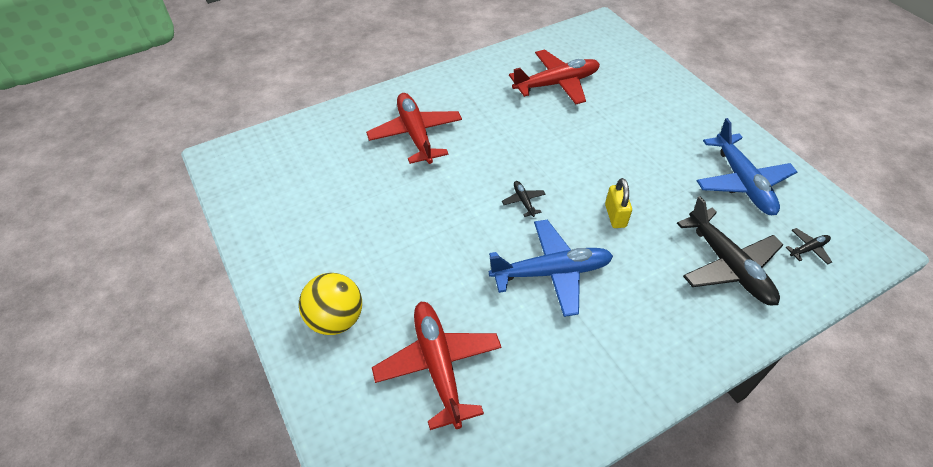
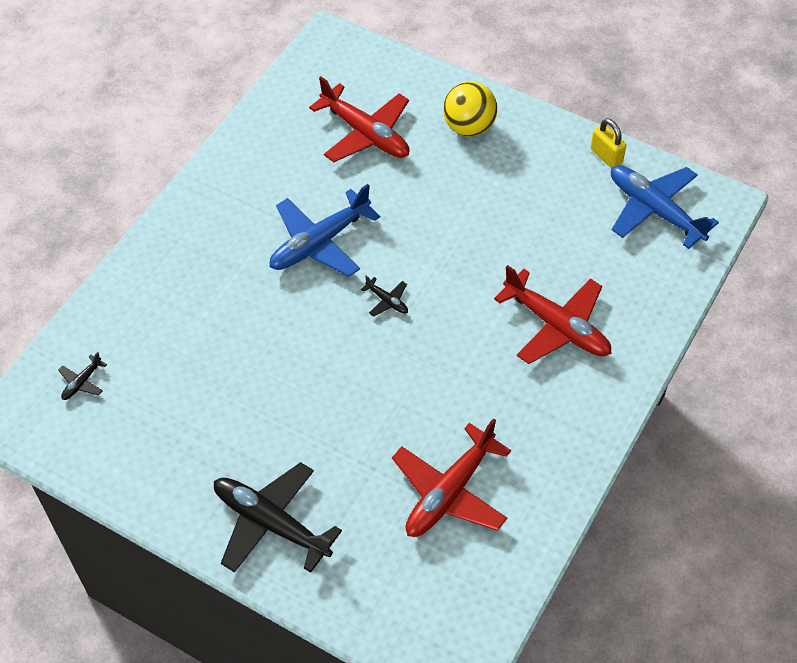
camera: 150 degrees right, 5 degrees up
(615, 216) = (287, 328): yellow padlock -> yellow padlock (606, 156)
(728, 265) = (159, 326): black plane -> black plane (271, 523)
(742, 182) = (165, 438): blue plane -> blue plane (654, 210)

